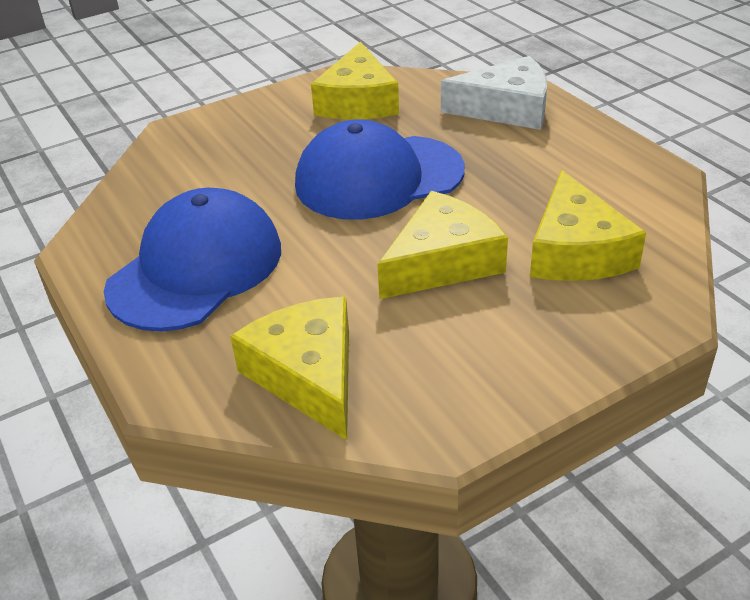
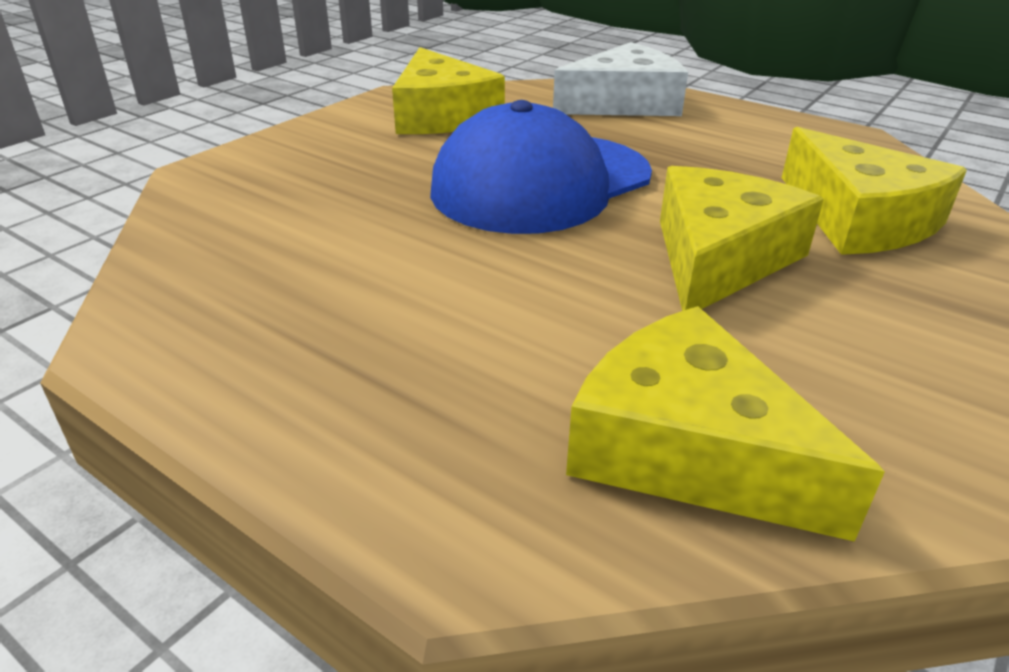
camera: 25 degrees left, 5 degrees down
(196, 268) = (366, 333): blue cap -> none

